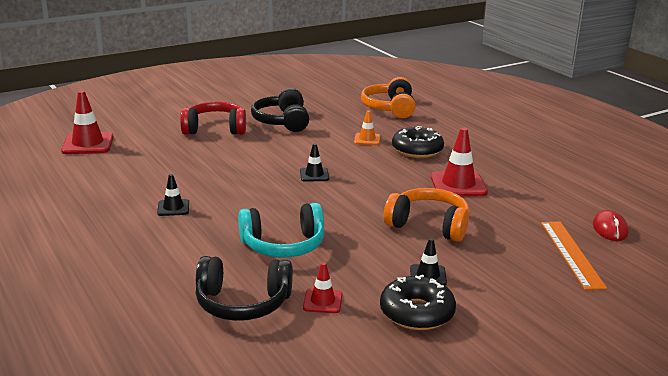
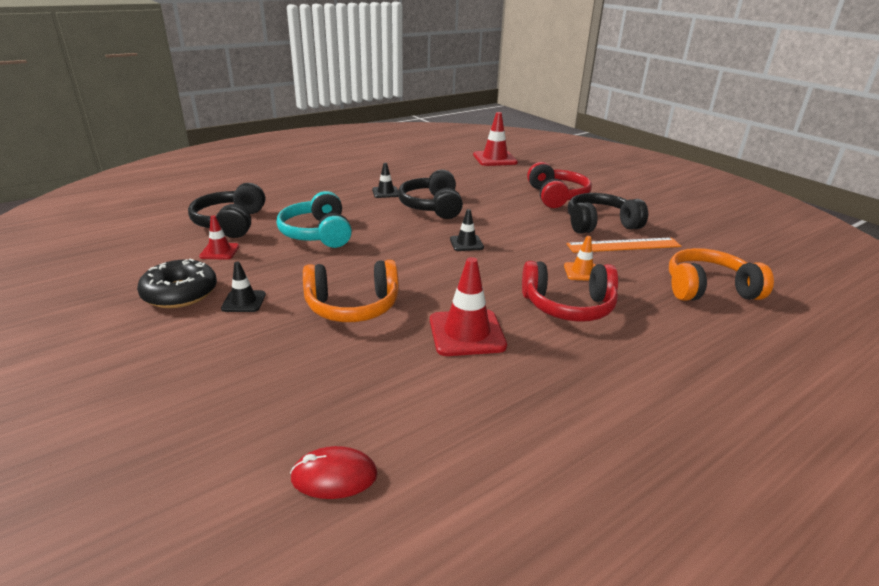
camera: 85 degrees right, 5 degrees up
(224, 185) = (432, 206): none -> black headphones
(417, 150) = (568, 306): black donut -> red headphones
(429, 225) = (352, 306): orange headphones -> orange headphones turned 60 degrees clockwise
(571, 254) = (264, 416): orange ruler -> orange ruler (623, 245)

